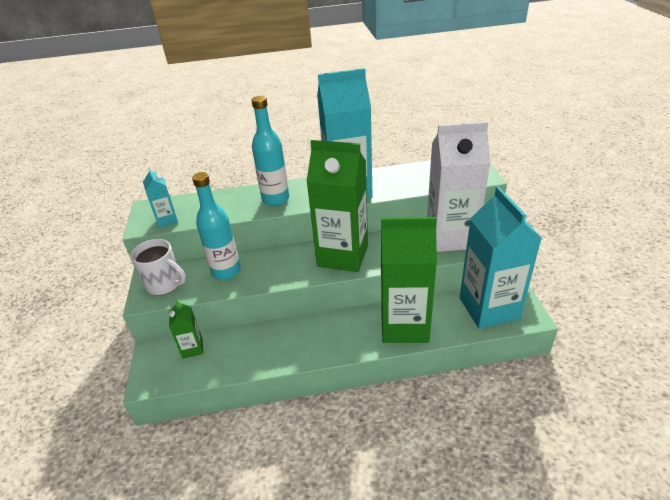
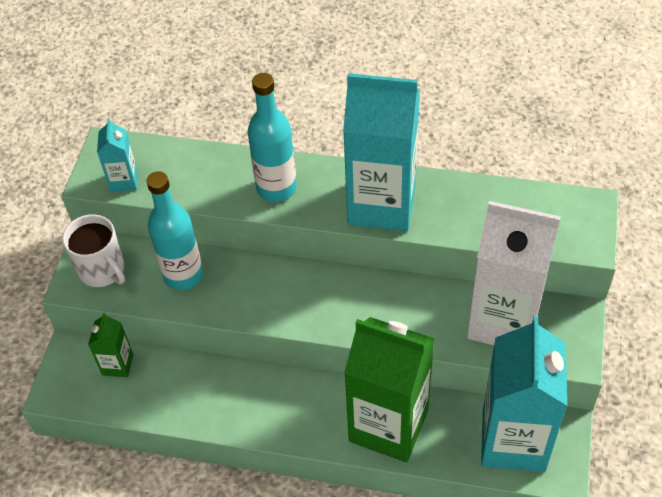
camera: 20 degrees right, 15 degrees up
(343, 255) = (341, 301): green carton -> none

